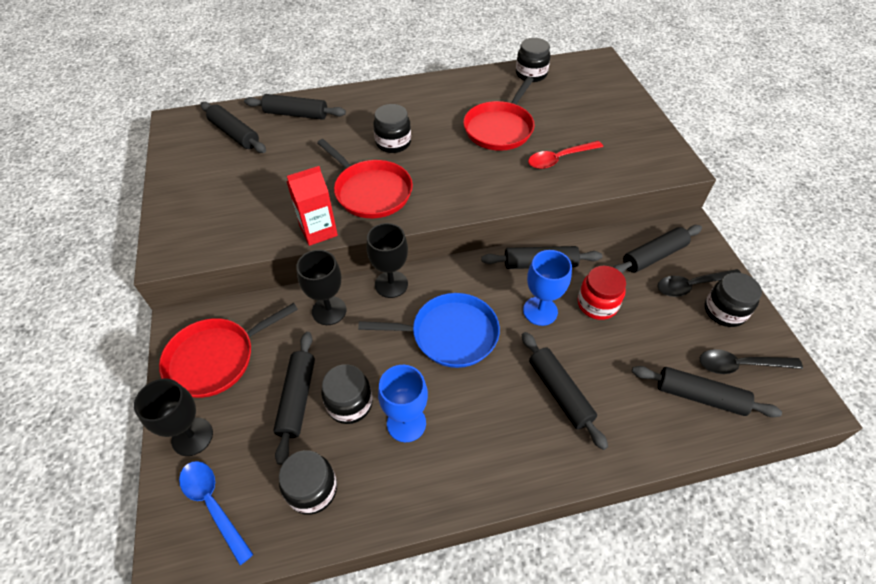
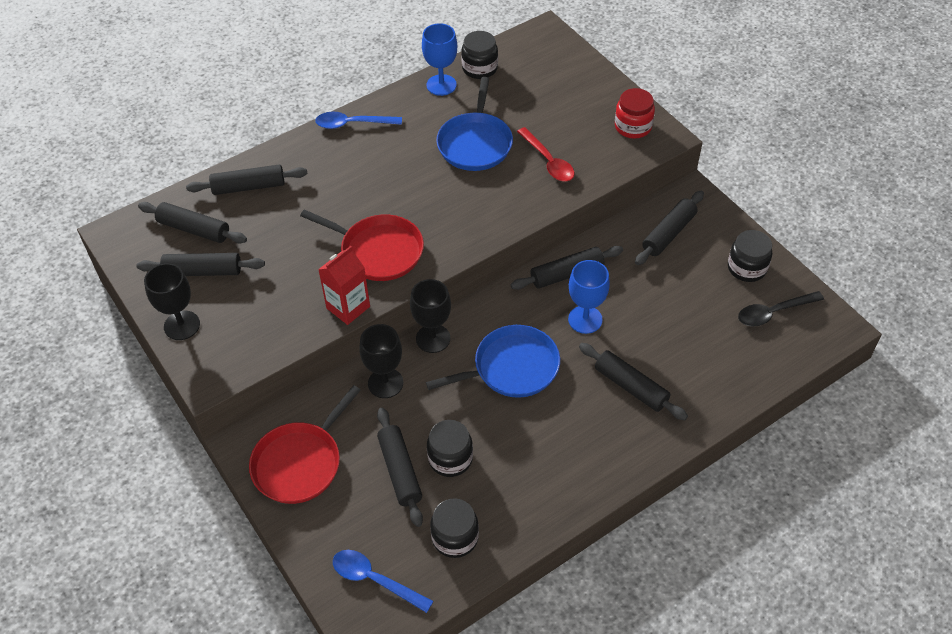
camera: 20 degrees left, 0 degrees up
(192, 436) = (321, 535): black goblet -> black goblet (182, 325)
(393, 143) = (373, 191): black jar -> none
(404, 89) = (352, 124): none -> blue spoon
(406, 423) = (509, 457): blue goblet -> blue goblet (441, 85)
(500, 128) = (475, 143): red pan -> blue pan
(559, 159) = (548, 162): red spoon -> red spoon turned 75 degrees counterclockwise
(597, 304) = (634, 297): red jar -> red jar (633, 127)
(691, 285) = (711, 252): black spoon -> none
(699, 396) = (748, 351): black rolling pin -> black rolling pin (203, 271)

